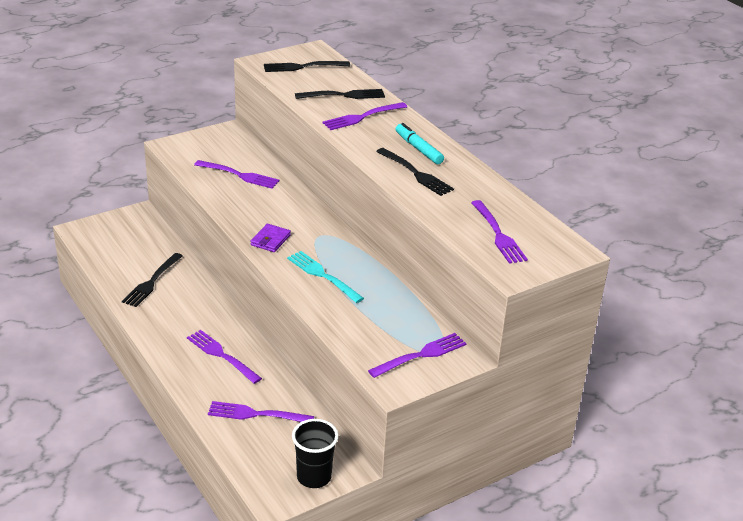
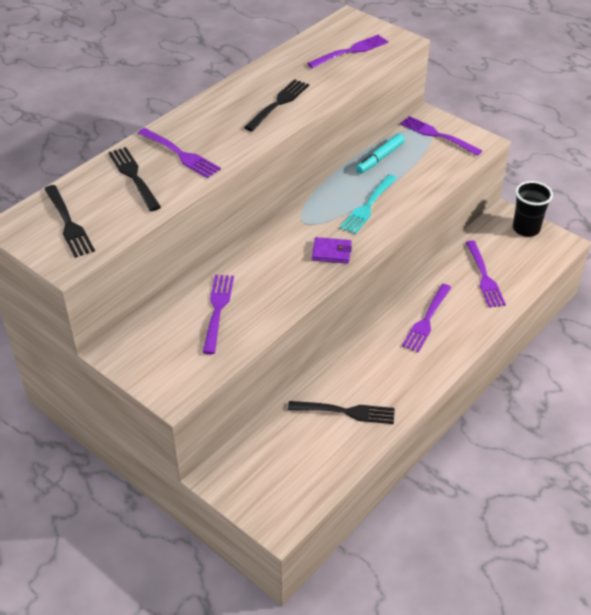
camera: 105 degrees left, 10 degrees up
(418, 149) = (230, 109): turquoise marker -> turquoise marker (380, 158)

